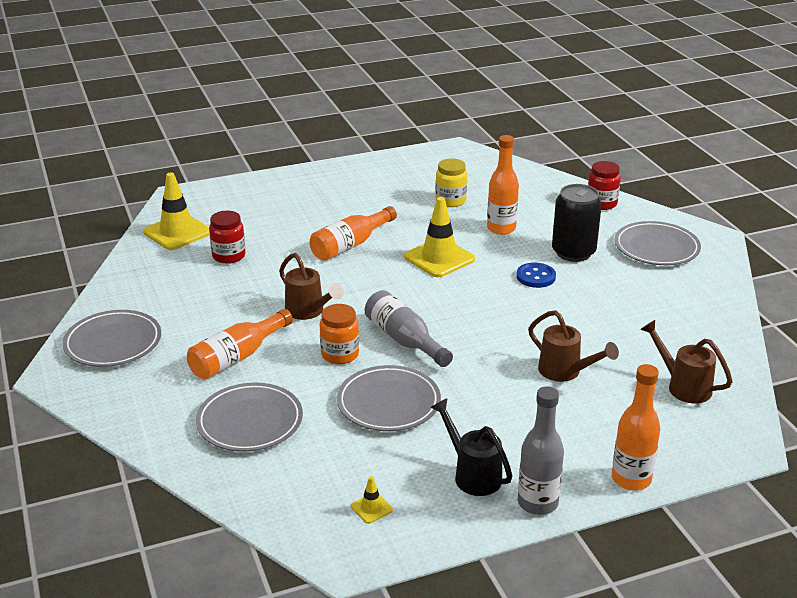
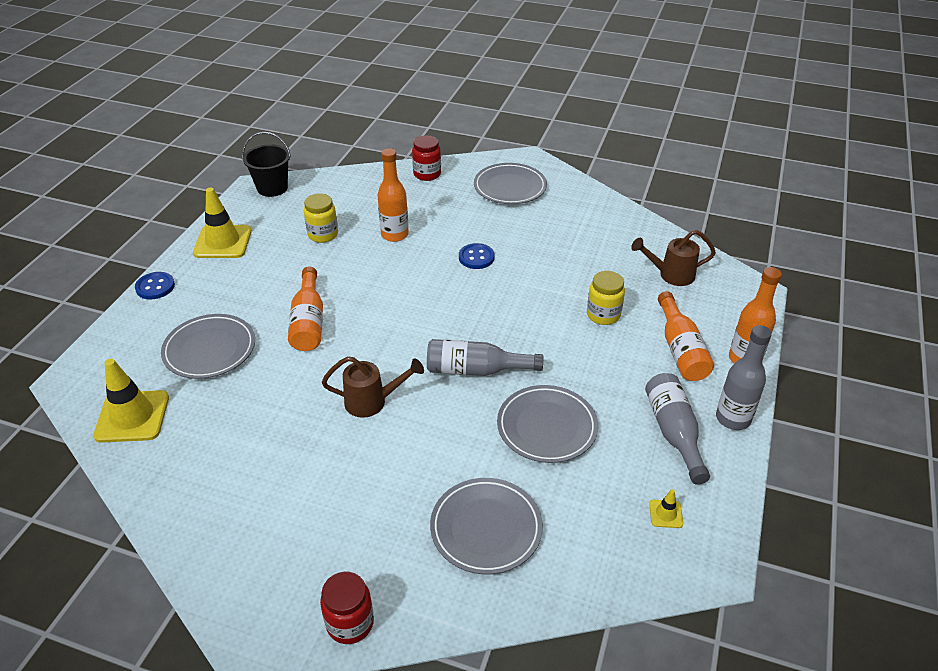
camera: 50 degrees left, 10 degrees up
(113, 343) = (257, 566): grey plate -> grey plate (210, 350)
(229, 256) = (222, 404): red jar -> red jar (350, 623)
(237, 357) = (384, 485): orange bottle -> orange bottle (680, 349)
(298, 173) = (155, 287): none -> blue button
(340, 354) = (453, 418): orange jar -> none
(439, 258) = (392, 287): yellow traffic cone -> yellow traffic cone (223, 242)
(467, 155) = (272, 188): none -> black bucket
(472, 474) = (674, 432): black watering can -> grey bottle
(565, 372) = (603, 315): brown watering can -> yellow jar
(573, 252) = (469, 223): black can -> none

